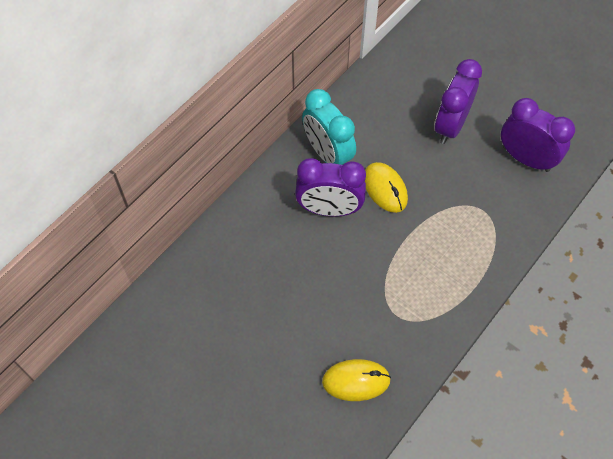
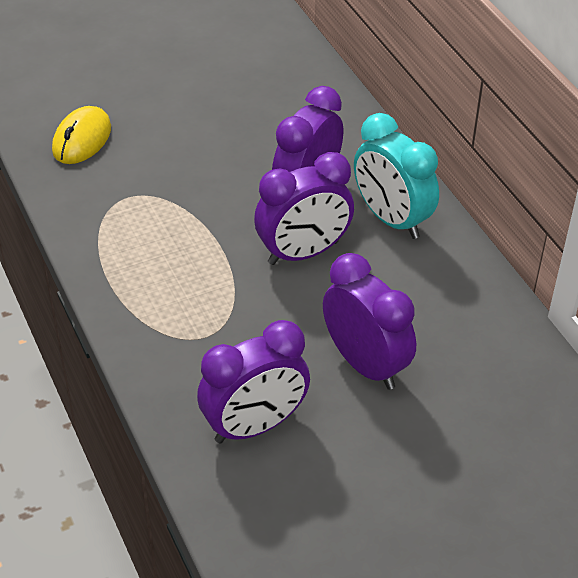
camera: 115 degrees right, 15 degrees down
(327, 154) = (391, 219): turquoise clock -> turquoise clock turned 120 degrees counterclockwise
(385, 189) = (303, 253): yellow mouse -> purple clock

